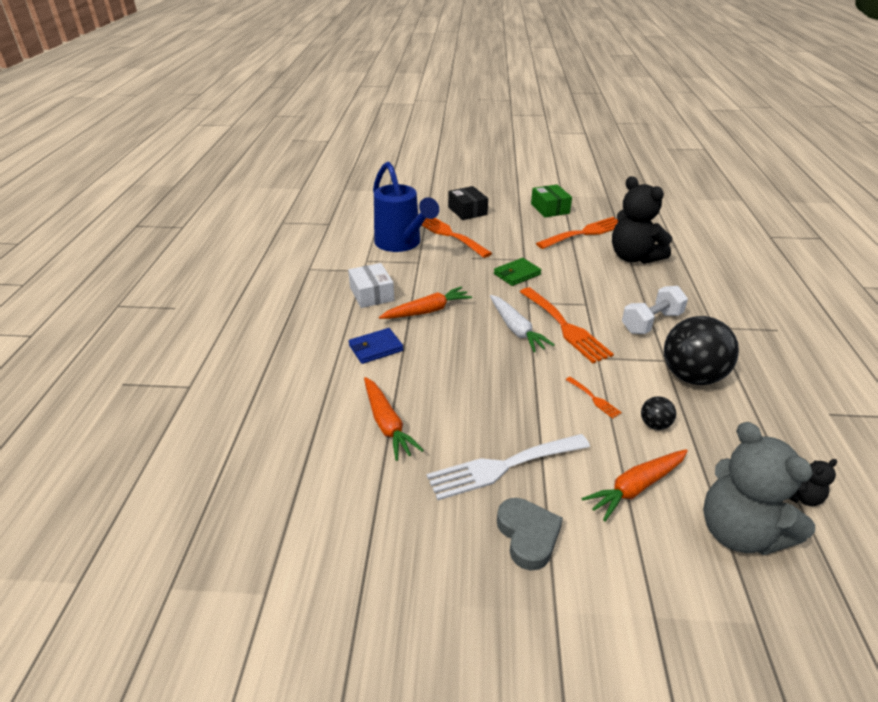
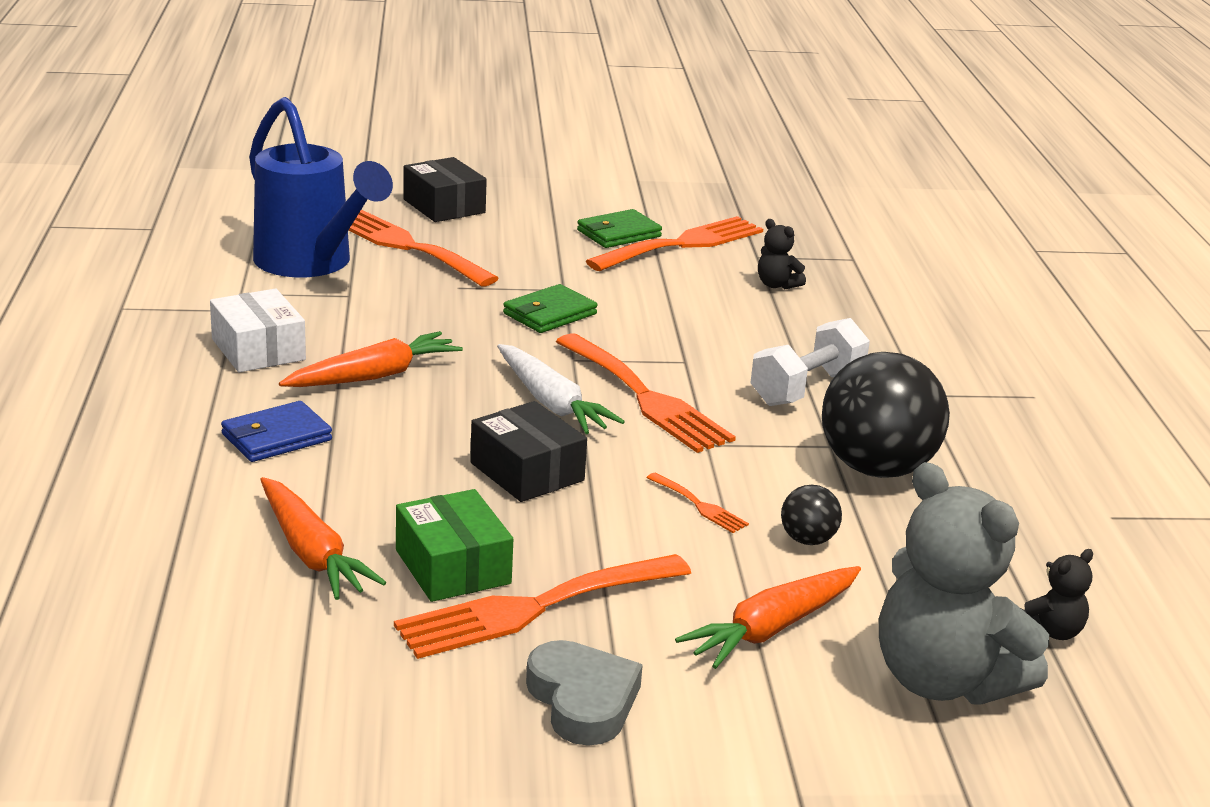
camera: 10 degrees left, 10 degrees down
(502, 373) = (527, 472): none -> black box
(502, 467) = (533, 608): white fork -> orange fork
(550, 209) = (612, 203): green box -> green box (453, 567)
(553, 226) = (619, 233): none -> green wallet
(633, 257) = (777, 285): black teddy bear -> black teddy bear, size x0.43

